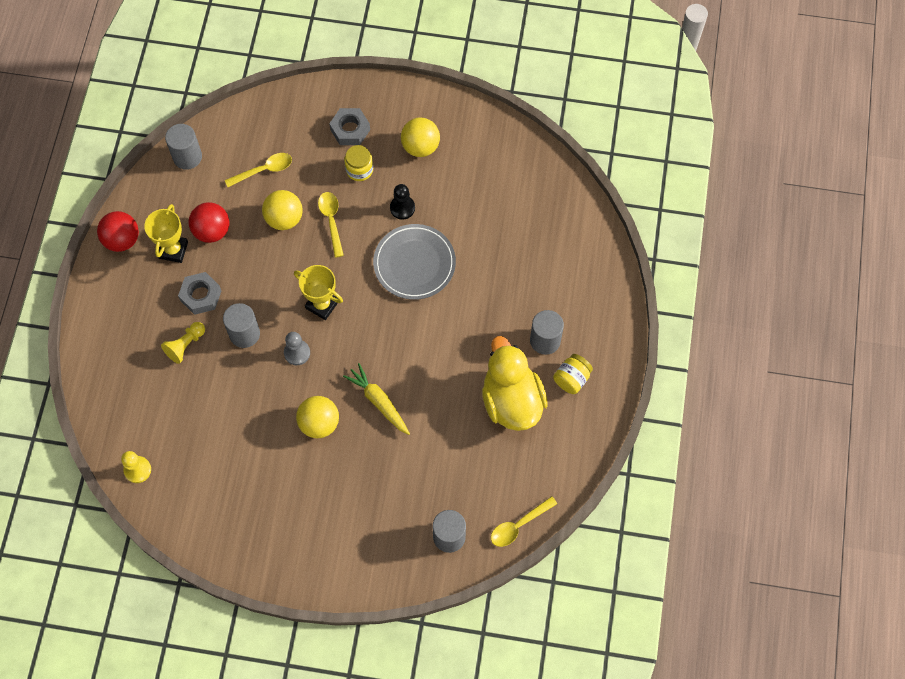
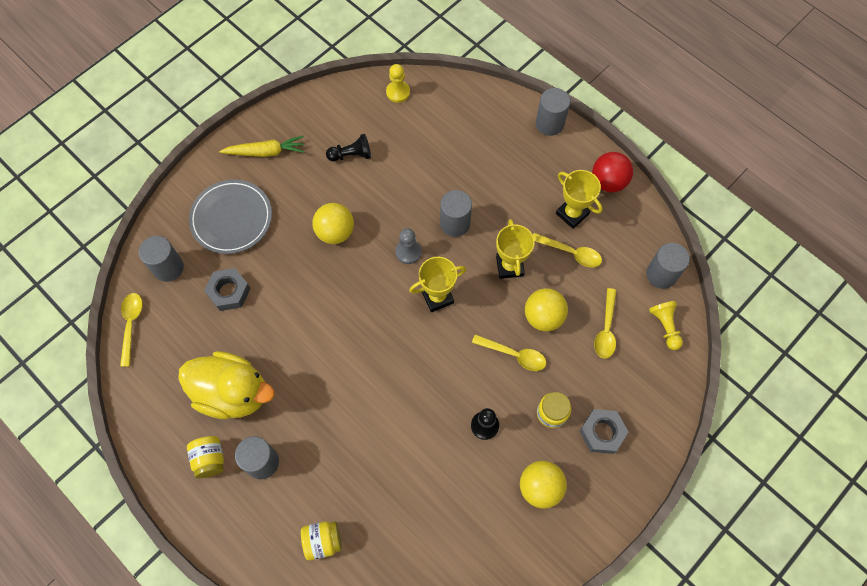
camera: 125 degrees right, 0 degrees up
(89, 319) = (549, 124): none -> grey cylinder
(185, 345) = (476, 176): yellow pawn -> yellow pawn (665, 326)
(201, 296) = (514, 211): grey nut -> grey nut (229, 292)
(212, 231) = (570, 252): red ball -> yellow spoon
(233, 464) = (351, 155): none -> black pawn
(256, 268) = (509, 266): none -> yellow trophy
(379, 402) = (317, 287): yellow carrot -> yellow carrot (265, 152)
(414, 263) = (420, 398): grey plate -> grey plate (231, 218)
(565, 260) = (323, 541): none -> yellow jar

